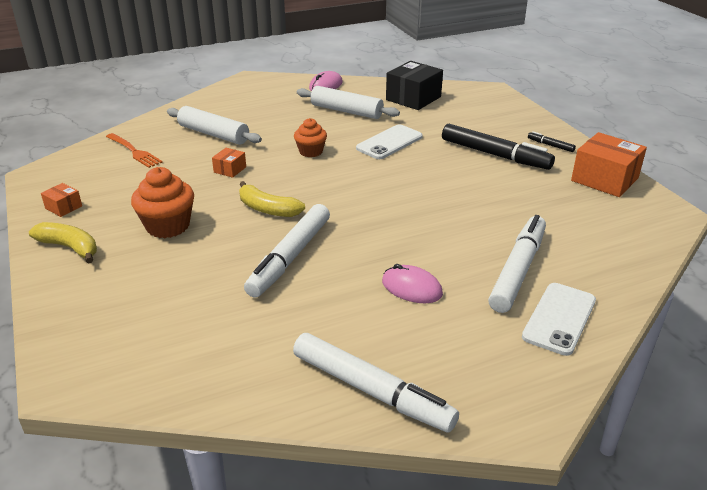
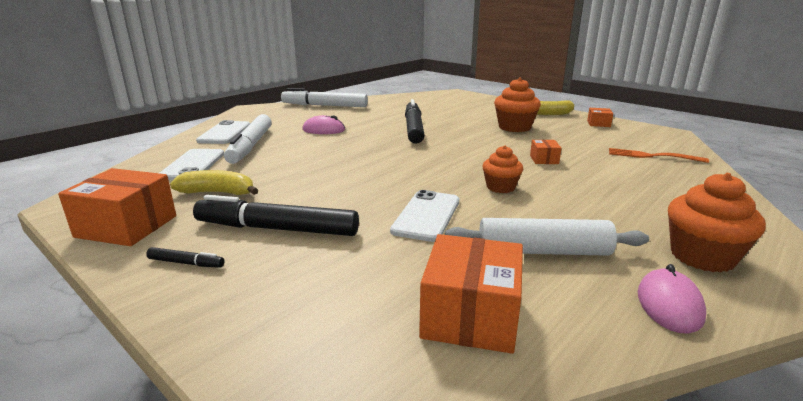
camera: 155 degrees right, 10 degrees down
(213, 134) = (629, 183): white rolling pin -> none
(267, 209) = (466, 144): yellow banana -> yellow banana (218, 192)
(272, 94) = (702, 256): none -> orange cupcake
(290, 257) = (413, 128): white marker -> black marker
(413, 98) = (470, 315): black box -> orange box
(580, 245) = (193, 165): none -> white phone

